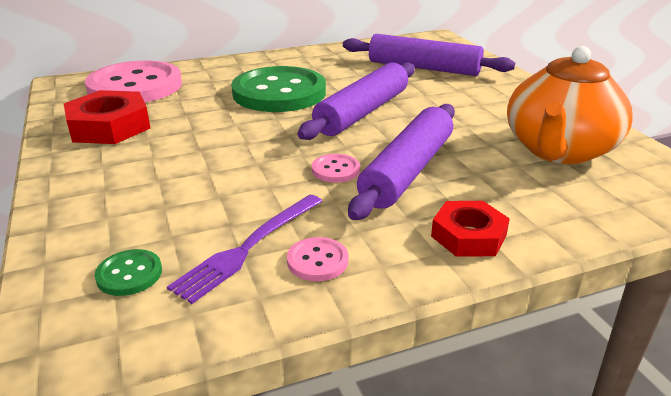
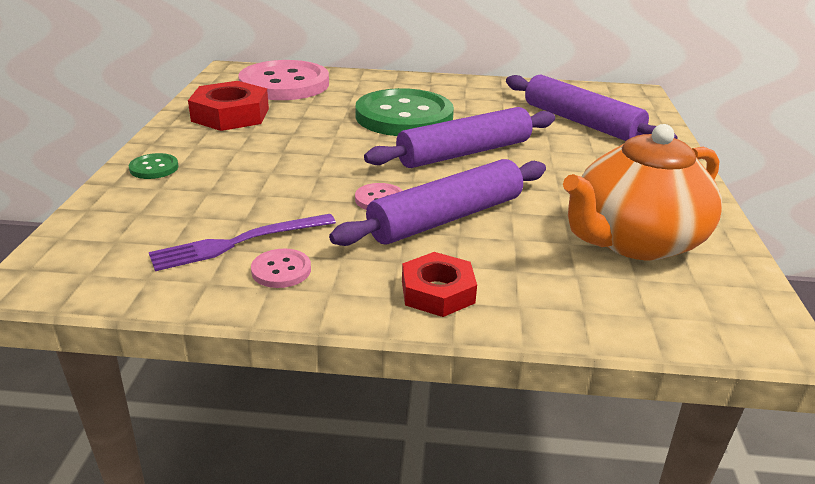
camera: 25 degrees right, 0 degrees up
(129, 274) = (134, 235): green button -> green button (154, 168)

